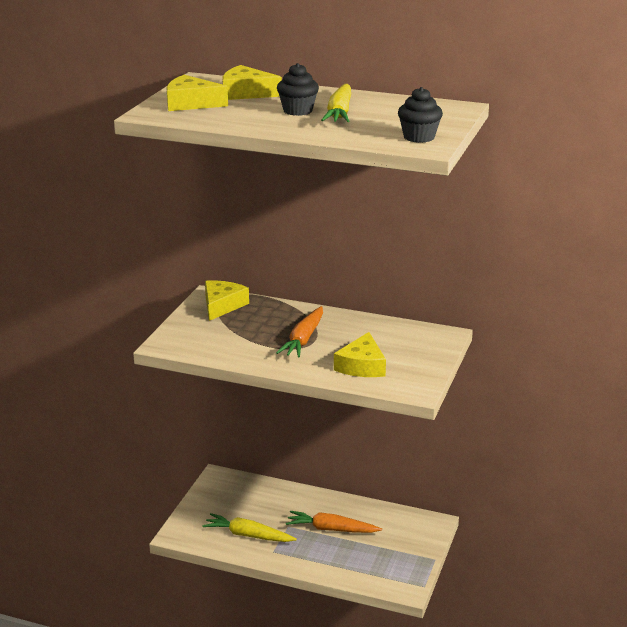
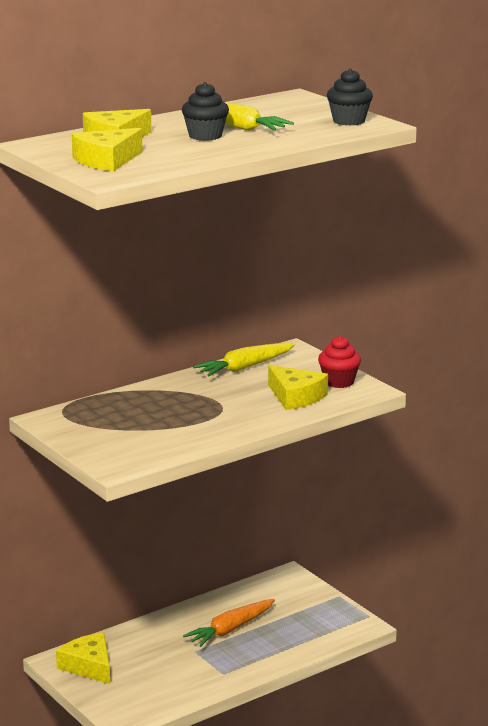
camera: 55 degrees left, 5 degrees down
(222, 305) = (78, 419): yellow cheese -> yellow cheese (89, 666)
(248, 535) = (180, 678): yellow carrot -> yellow carrot (245, 367)
(303, 339) = (208, 405): orange carrot -> none
(413, 373) = (339, 382): none -> red cupcake

